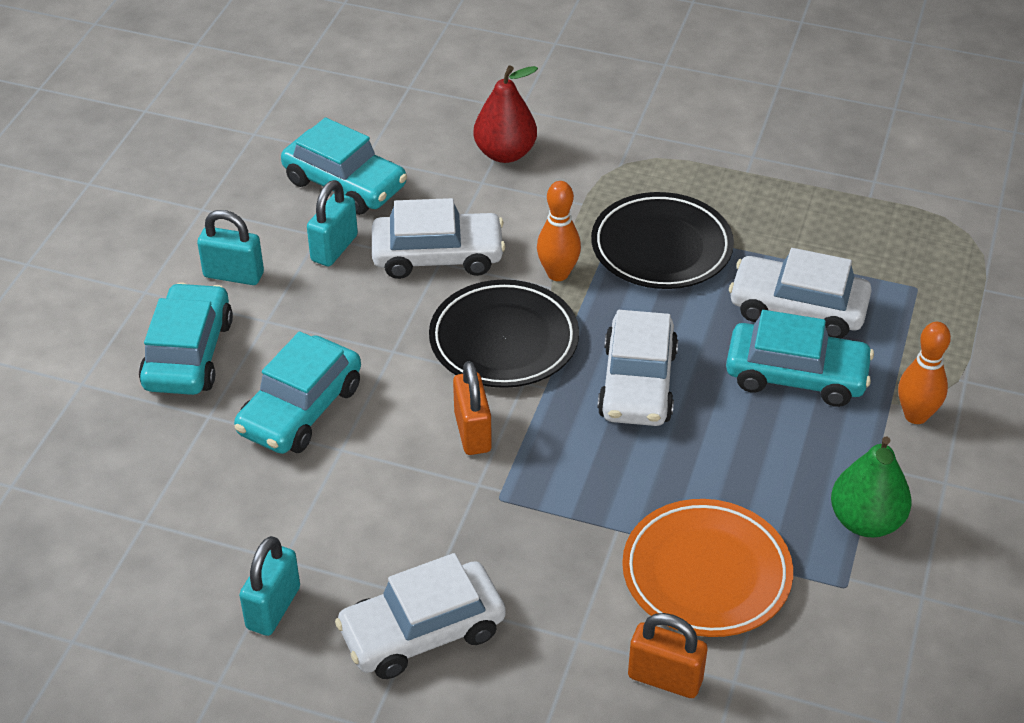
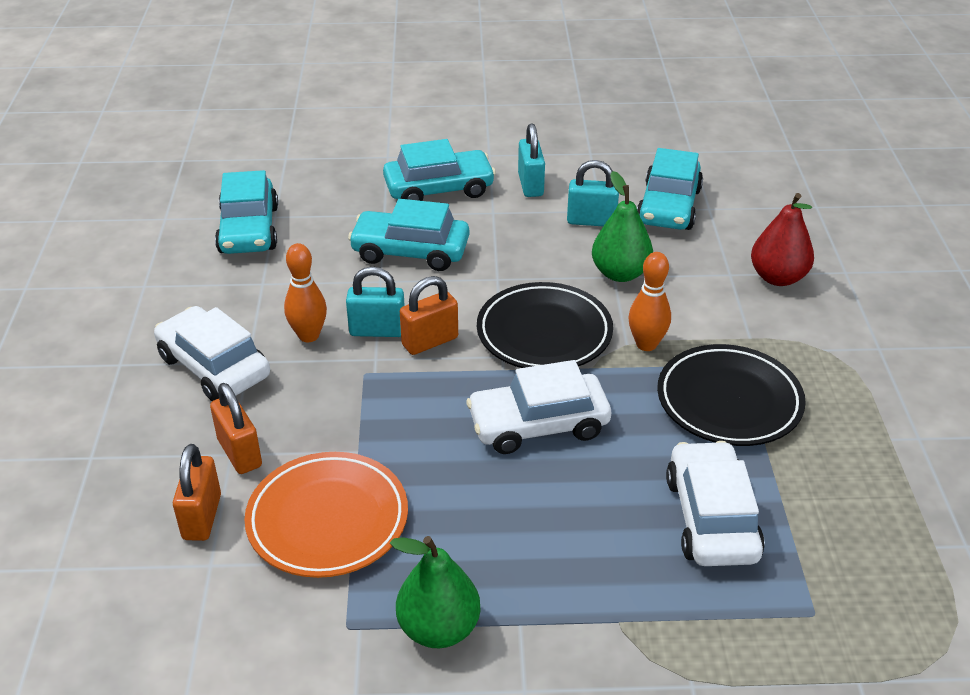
camera: 70 degrees right, 5 degrees down
(273, 608) = (216, 291): turquoise padlock -> turquoise padlock (377, 331)
(438, 256) = (620, 273): white car -> green pear
(580, 630) = (239, 453): none -> orange padlock
(796, 375) = (613, 535): turquoise car -> turquoise car (249, 230)
(916, 415) = (610, 647): orange bowling pin -> orange bowling pin (309, 335)

